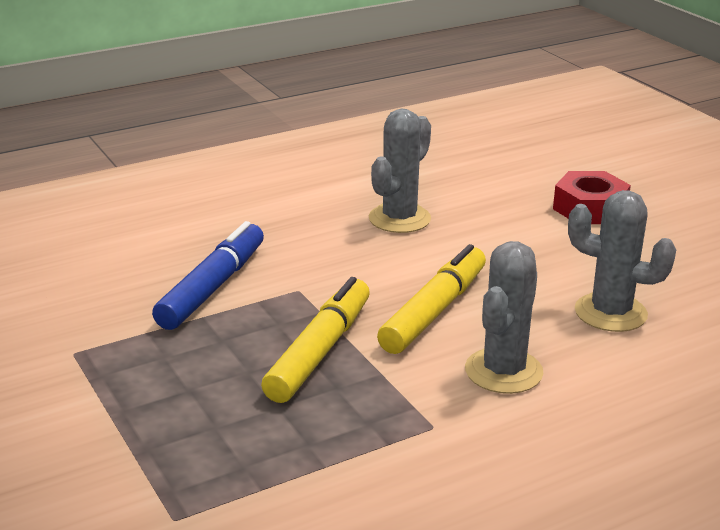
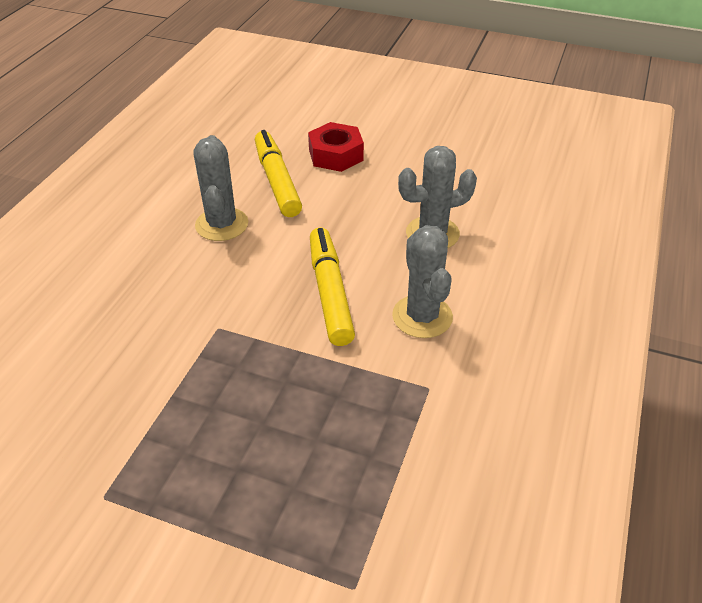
camera: 40 degrees left, 15 degrees up
(212, 287) = (149, 363): blue marker -> none
(319, 351) = (292, 373): yellow marker -> yellow marker (277, 181)

